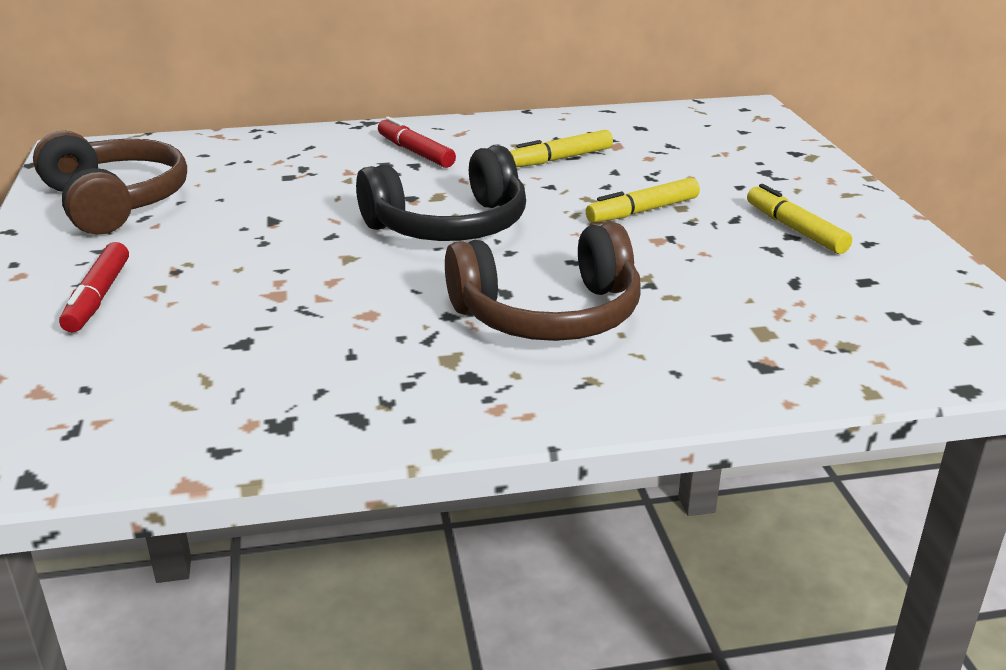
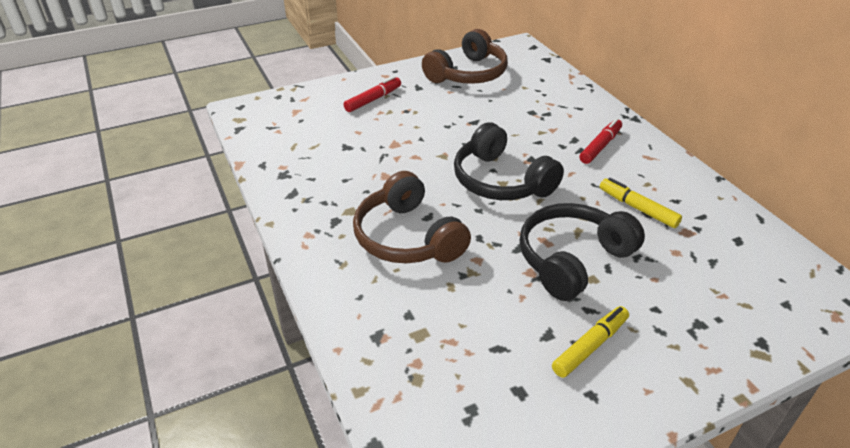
camera: 75 degrees right, 10 degrees up
(98, 297) = (373, 99): red marker -> red marker turned 150 degrees clockwise
(642, 211) = (572, 259): yellow marker -> black headphones

